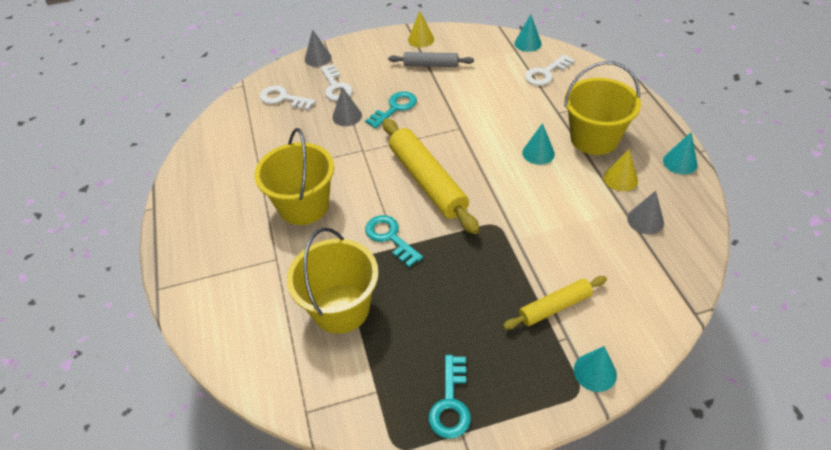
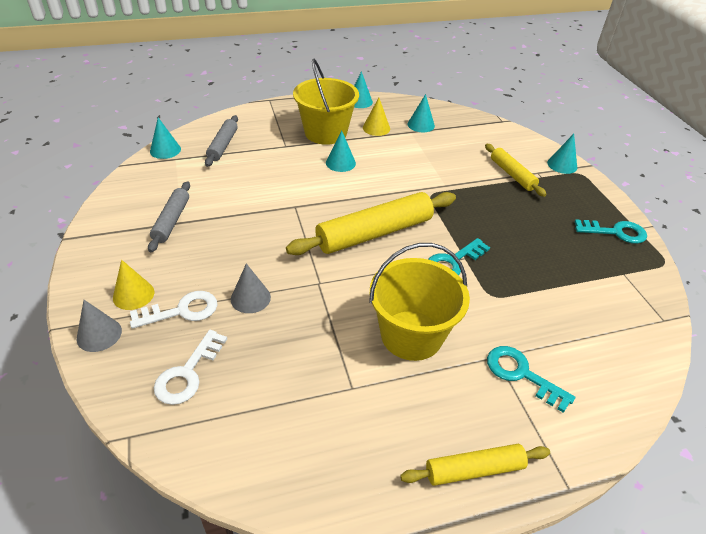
camera: 95 degrees left, 5 degrees down
(185, 236) = (474, 469): none -> yellow rolling pin
(341, 308) = (548, 298): yellow bucket -> none
(395, 108) = (247, 253): turquoise key -> turquoise key (521, 374)
(421, 39) = (111, 226): yellow cone -> yellow cone (133, 294)
(545, 73) = (223, 145): white key -> grey rolling pin
(645, 220) = (421, 125): grey cone -> turquoise cone

